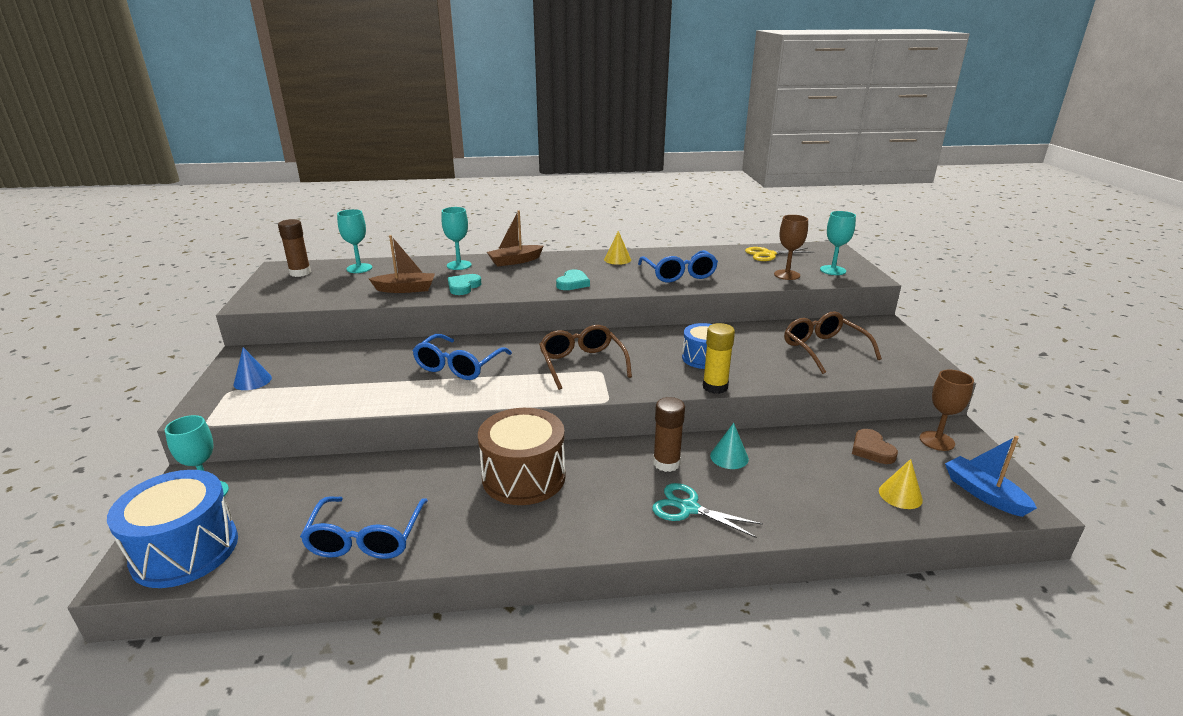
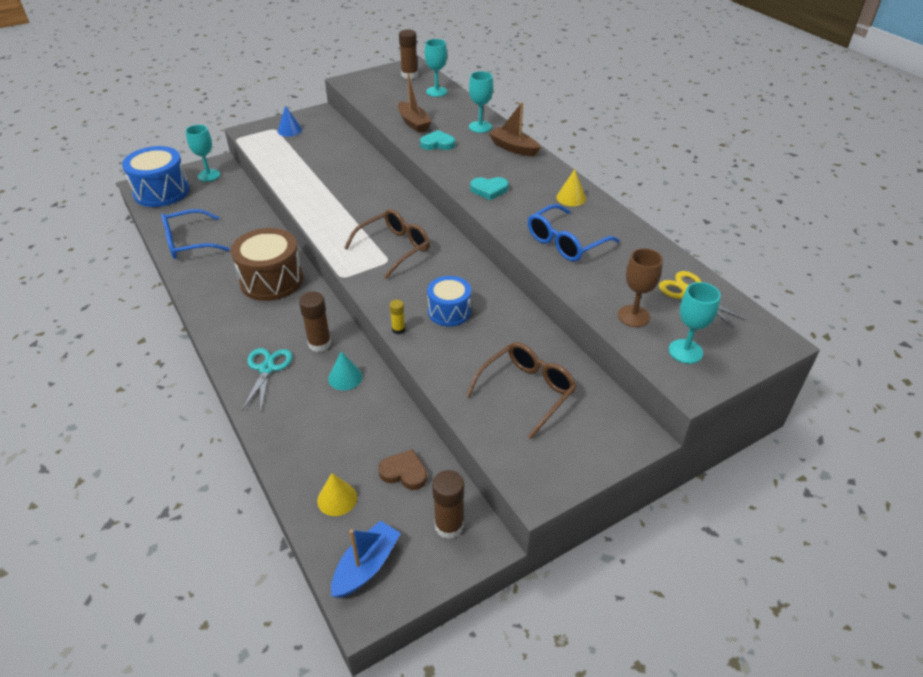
camera: 65 degrees right, 15 degrees up
(459, 366) = (355, 194): blue glasses -> none
(715, 387) = (398, 329): yellow glue stick -> yellow glue stick, size x0.55
(871, 450) = (404, 472): brown heart -> brown heart turned 60 degrees clockwise
(937, 441) = (449, 526): brown goblet -> brown glue stick

